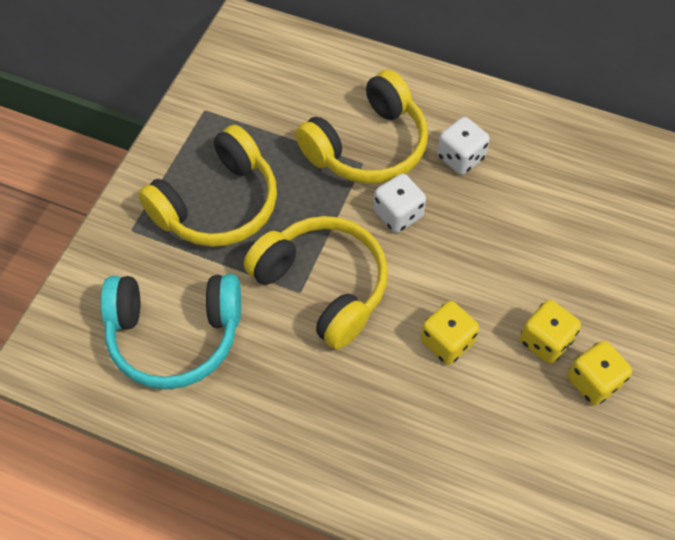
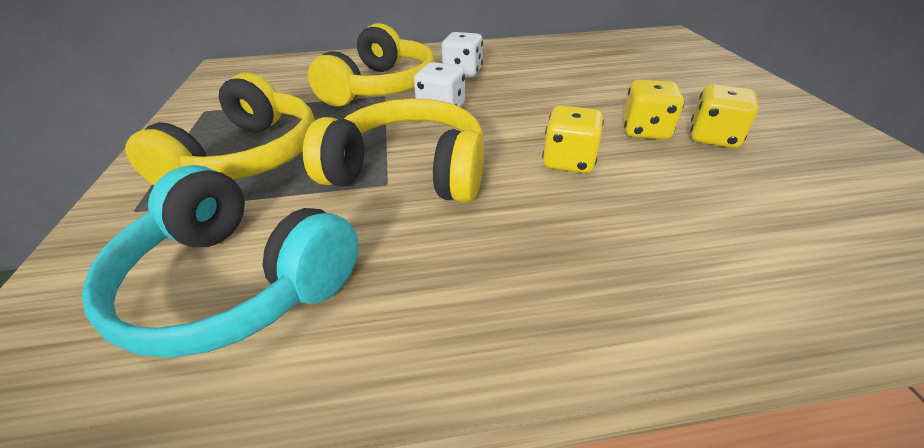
camera: 30 degrees left, 20 degrees down
(175, 335) = (237, 282): turquoise headphones -> turquoise headphones turned 60 degrees clockwise

